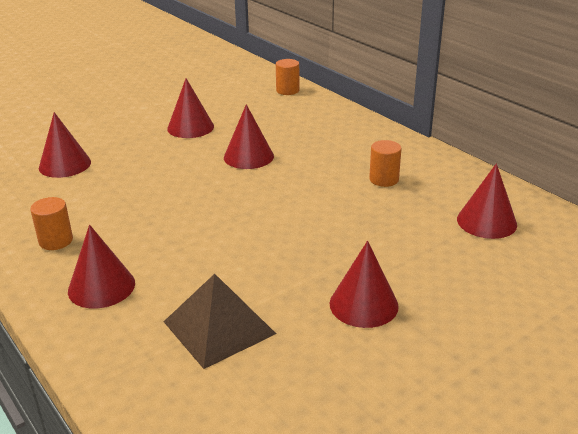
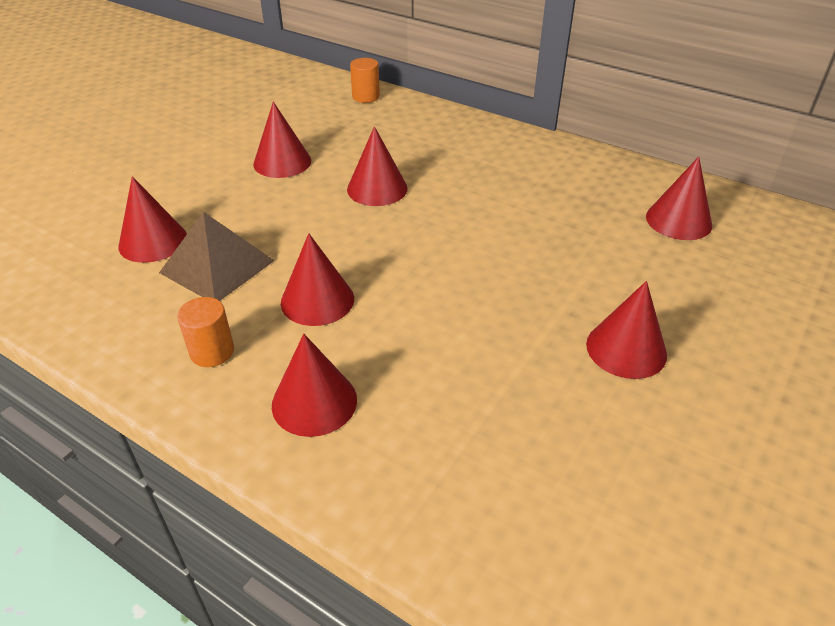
camera: 20 degrees left, 10 degrees up
(150, 223) = (317, 300): none -> red cone
(219, 327) = (491, 420): brown pyramid -> brown pyramid (217, 266)
(384, 179) = (544, 190): orange cylinder -> none

